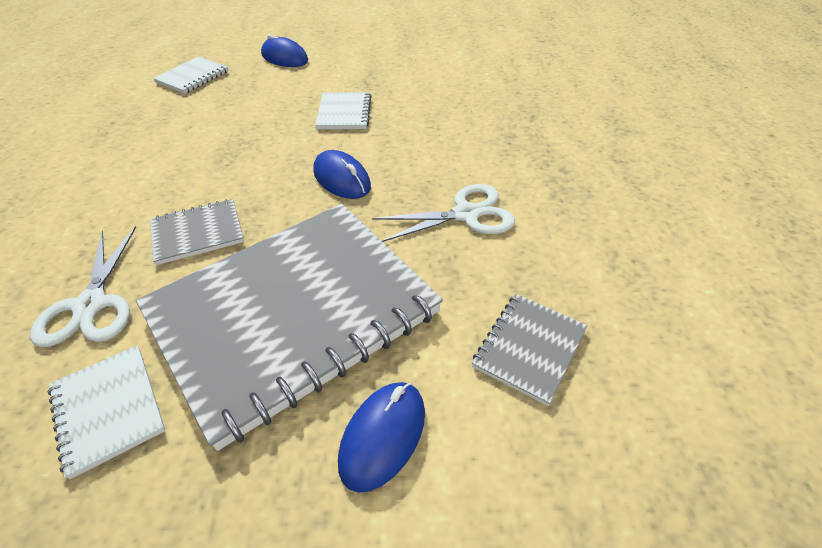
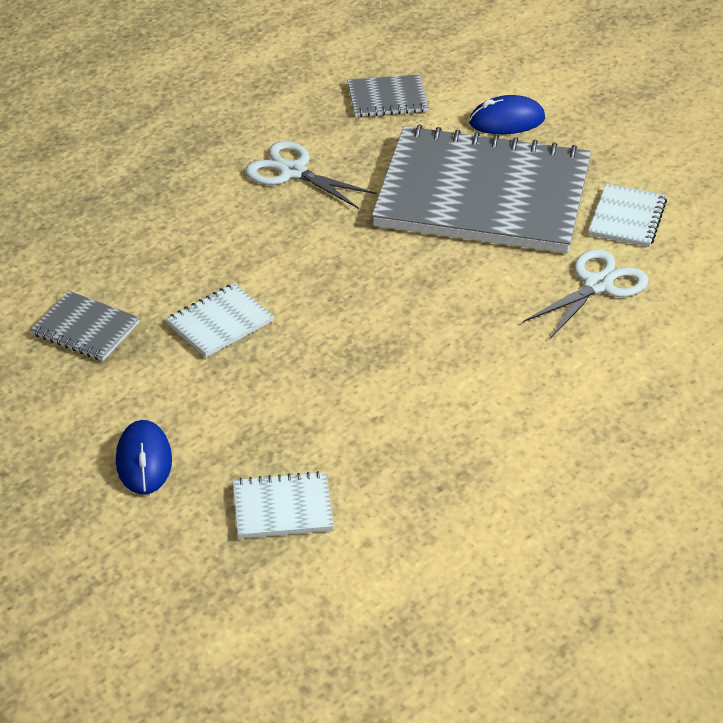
camera: 130 degrees left, 5 degrees down
(198, 233) = (483, 289): grey notebook -> grey notebook (86, 329)
(342, 179) = (327, 257): blue mouse -> none

